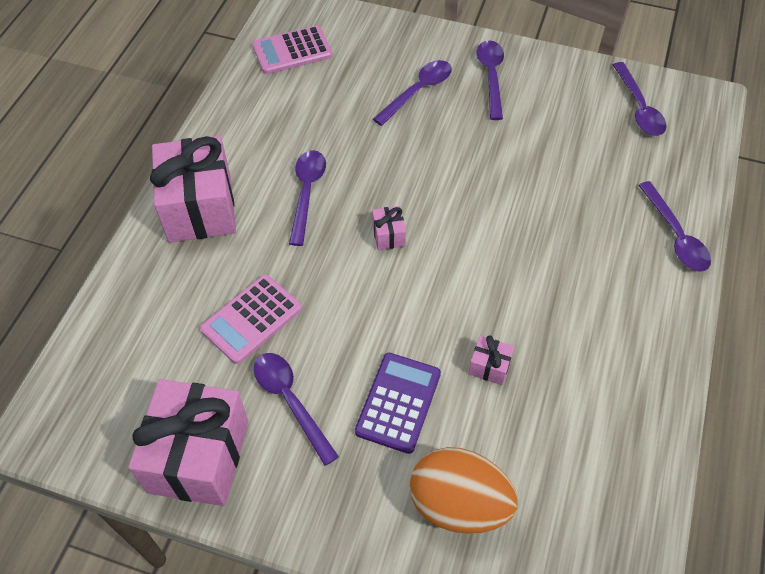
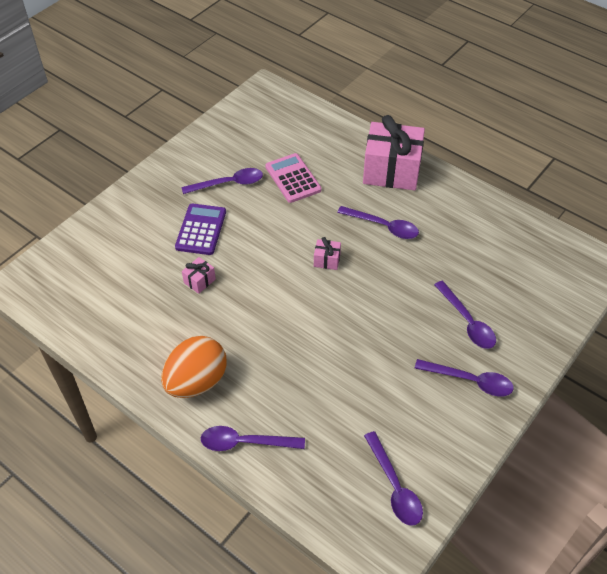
camera: 110 degrees right, 5 degrees down
(199, 456) = (217, 142): pink gift -> none
(292, 51) = (539, 252): pink calculator -> none
(398, 402) = (201, 230): purple calculator -> purple calculator turned 120 degrees counterclockwise
(458, 504) = (126, 238): orange egg -> orange egg (196, 381)
(638, 107) = (394, 486): purple spoon -> purple spoon turned 120 degrees counterclockwise

